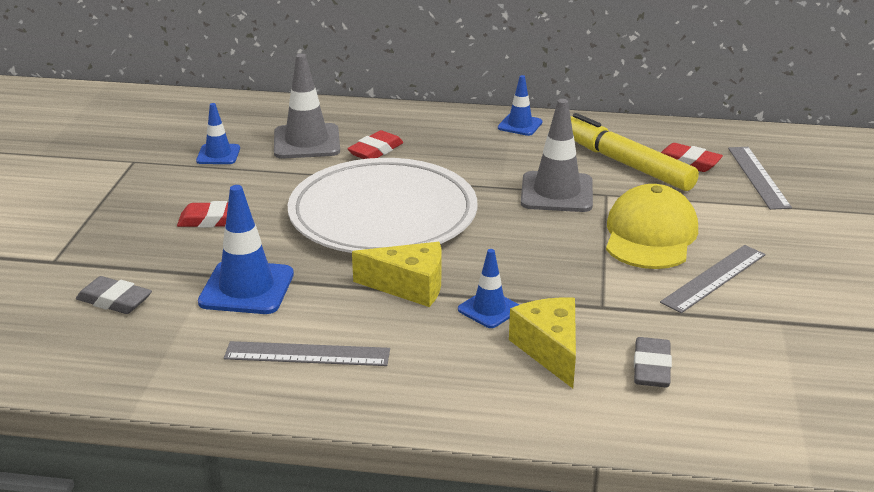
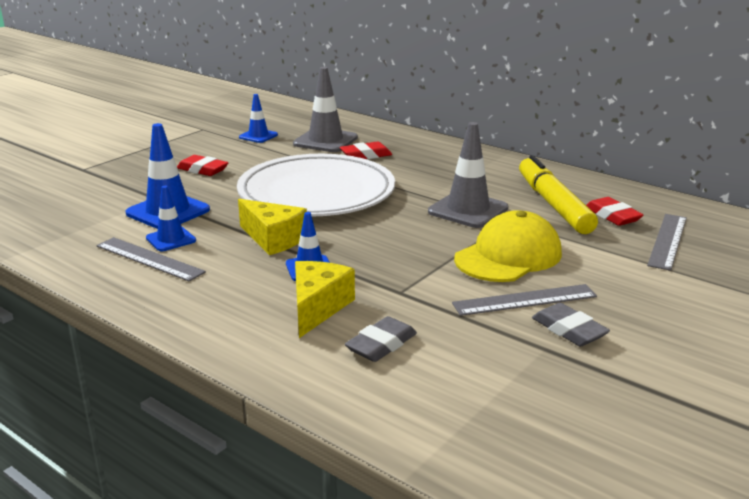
camera: 30 degrees right, 5 degrees down
(114, 301) = (84, 198): grey eraser -> grey eraser (569, 330)
(520, 125) = (498, 162): blue traffic cone -> blue traffic cone (171, 239)

